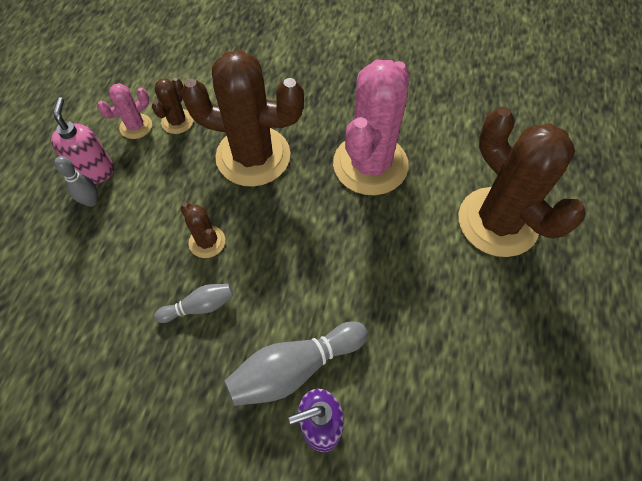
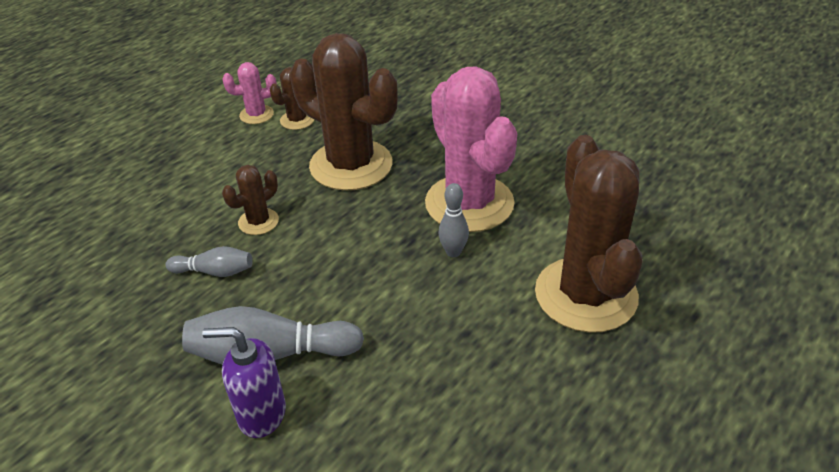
camera: 25 degrees right, 20 degrees down
(91, 201) = (177, 161): grey bowling pin -> grey bowling pin (453, 252)
(96, 171) = (197, 140): pink soap dispenser -> none
(207, 242) = (258, 222): brown cactus -> brown cactus turned 60 degrees clockwise
(370, 164) = (469, 203): pink cactus -> pink cactus turned 75 degrees counterclockwise

